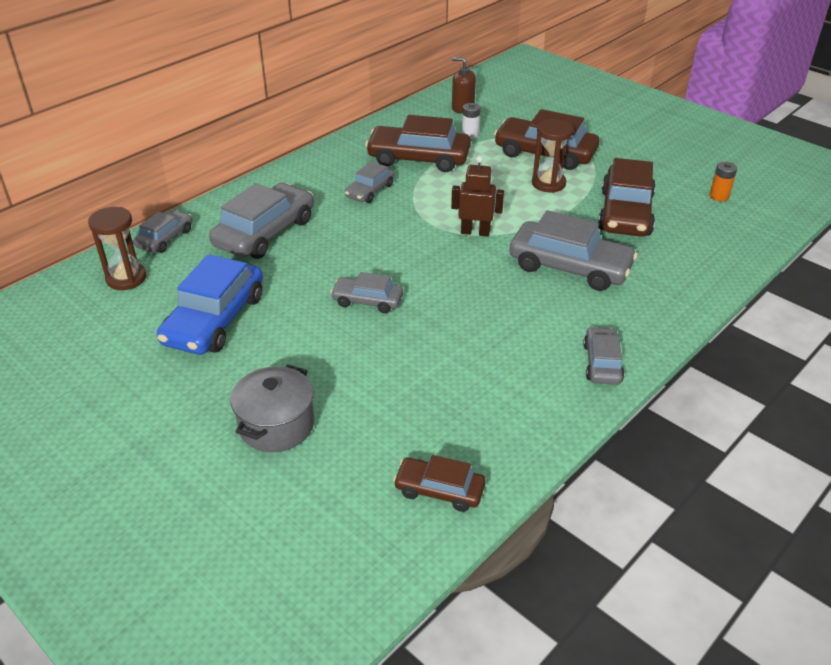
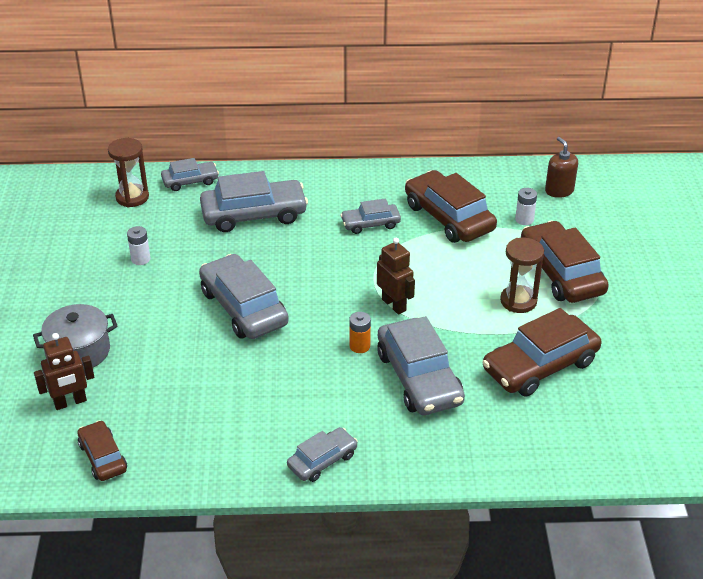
camera: 45 degrees right, 0 degrees up
(215, 319) = (140, 259): blue car -> white battery
(336, 470) = (70, 402): none -> brown robot
(367, 301) = (243, 308): grey car -> grey car, size x1.81
(719, 196) = (653, 406): orange battery -> orange battery (359, 346)

